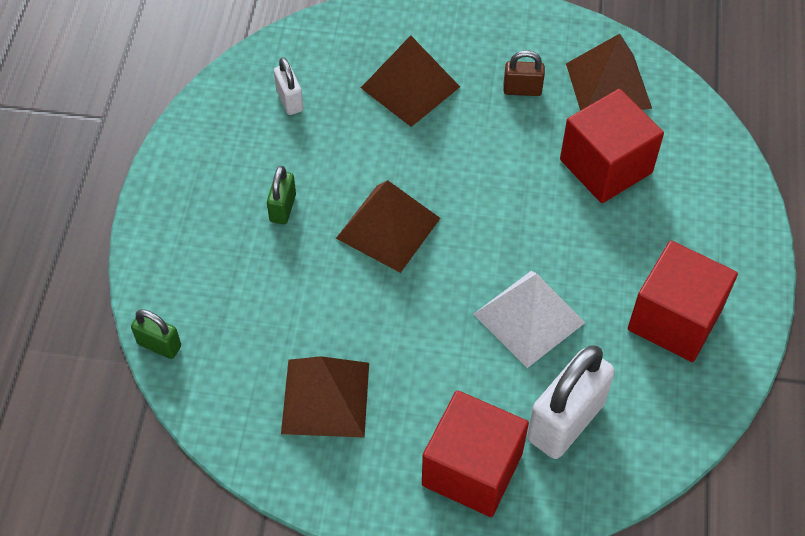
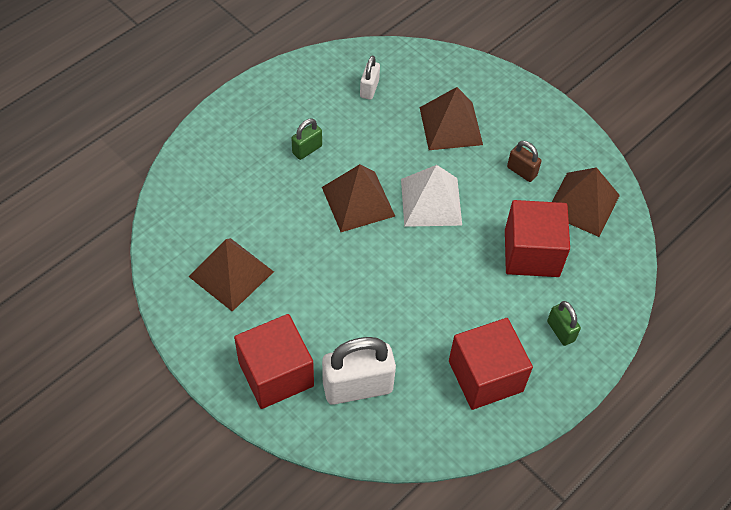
camera: 35 degrees right, 0 degrees up
(159, 345) = (168, 182): green padlock -> green padlock (560, 331)
(529, 318) = (393, 311): white pyramid -> white pyramid (431, 202)

